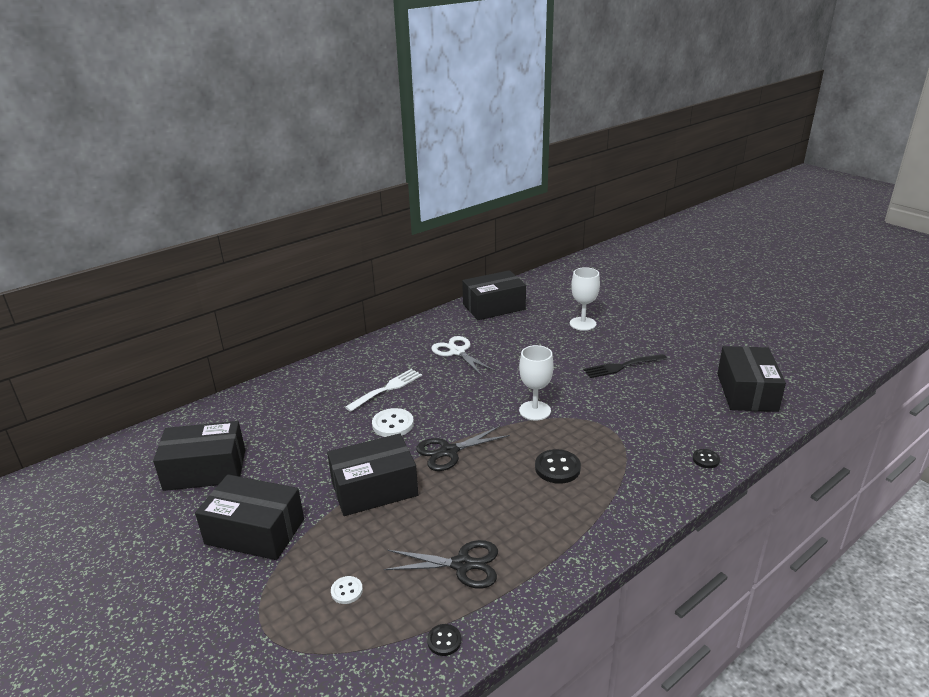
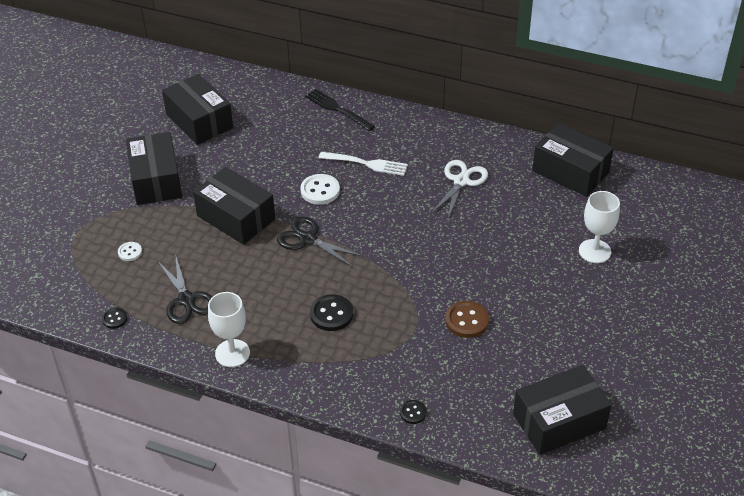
camera: 60 degrees right, 15 degrees up
(535, 411) = (404, 270): white goblet -> white goblet (232, 353)
(615, 399) = (467, 320): none -> brown button
(622, 366) = (531, 308): black fork -> black fork (337, 109)

